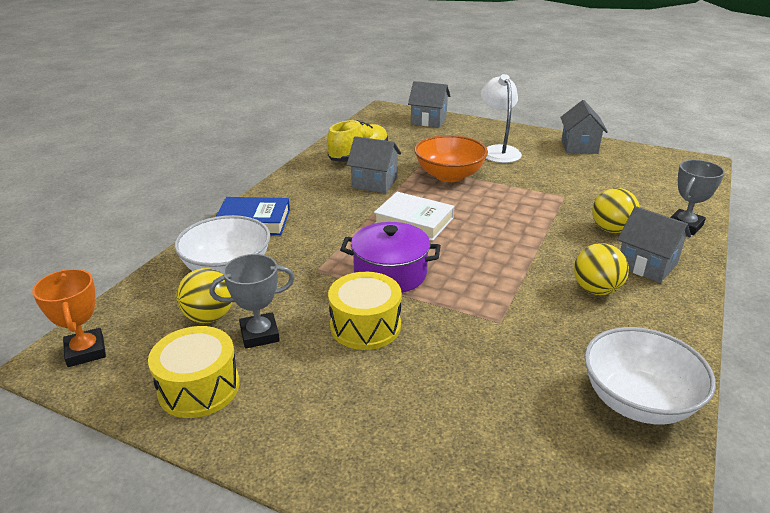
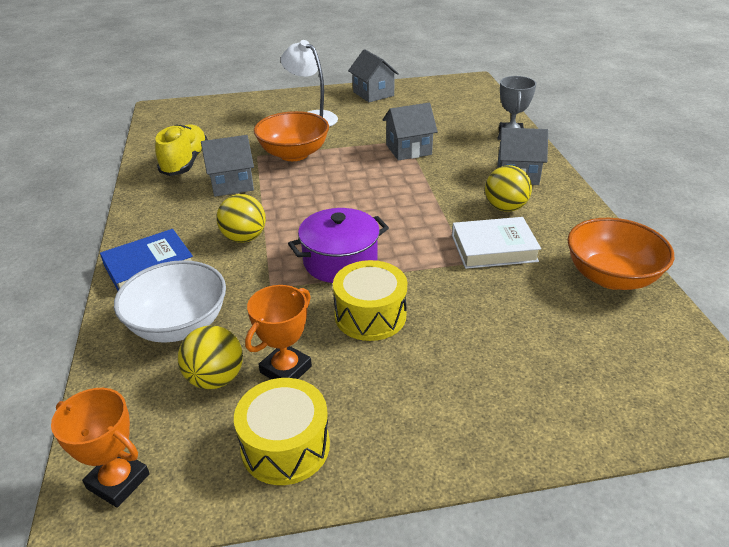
camera: 35 degrees left, 5 degrees up
(259, 334) = (286, 369): grey trophy -> orange trophy
(414, 221) = (308, 206): white book -> white book (494, 248)
(428, 120) = (216, 107): grey house -> grey house (408, 150)
(611, 229) = (467, 156): yellow ball -> yellow ball (244, 238)
(638, 401) = (611, 277): white bowl -> orange bowl

